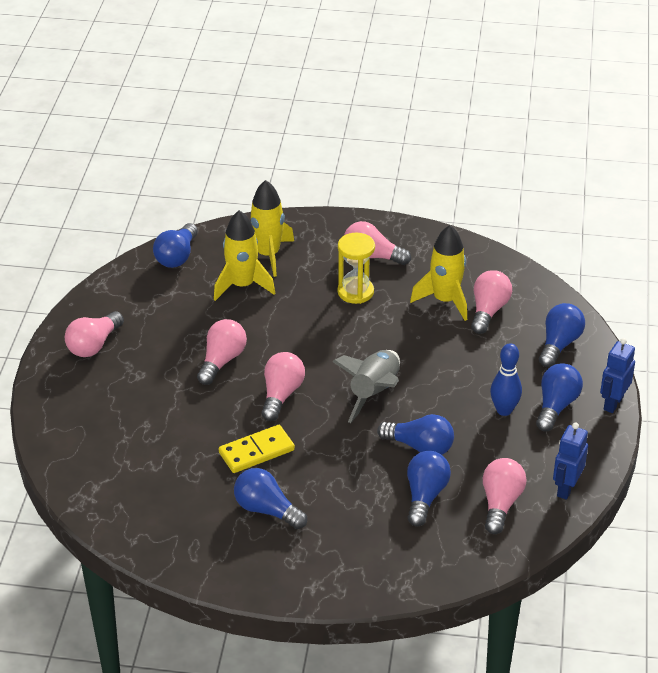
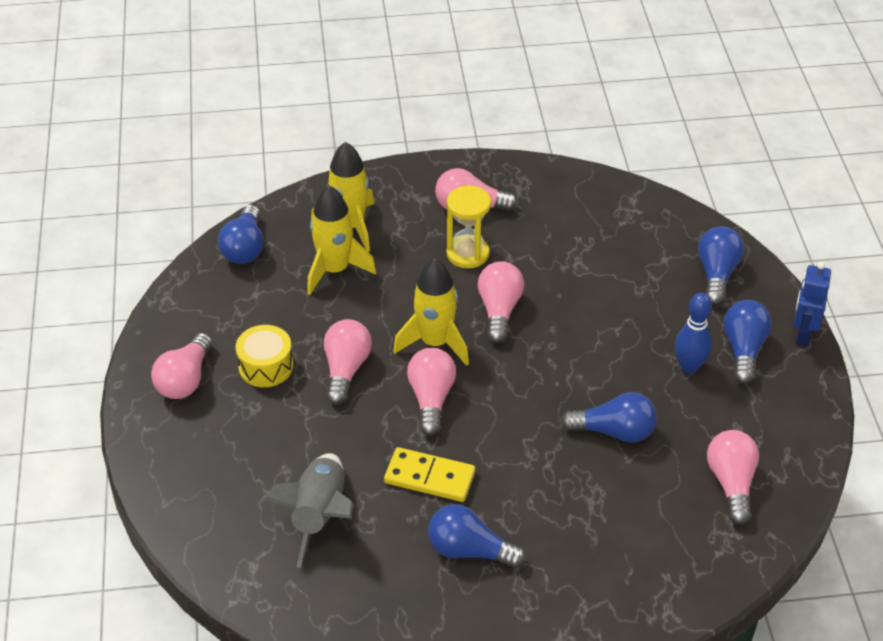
camera: 15 degrees left, 5 degrees up
(160, 347) = (266, 366): none -> yellow drum
(256, 451) = (429, 477): yellow domino -> yellow domino turned 60 degrees clockwise
(374, 393) = (537, 375): grey rocket -> grey rocket (319, 515)
(425, 496) = (644, 492): blue light bulb -> none
(445, 300) = (572, 245): yellow rocket -> yellow rocket (435, 342)
(488, 311) = (624, 249): pink light bulb -> pink light bulb (499, 310)
(566, 488) = (795, 448): blue robot -> none

